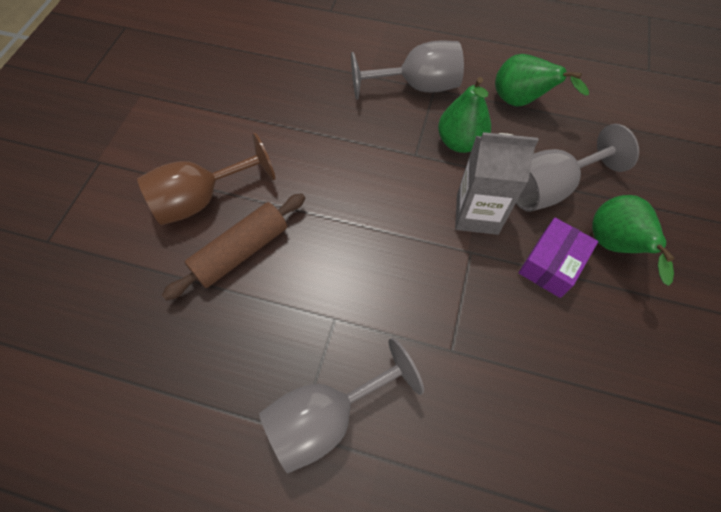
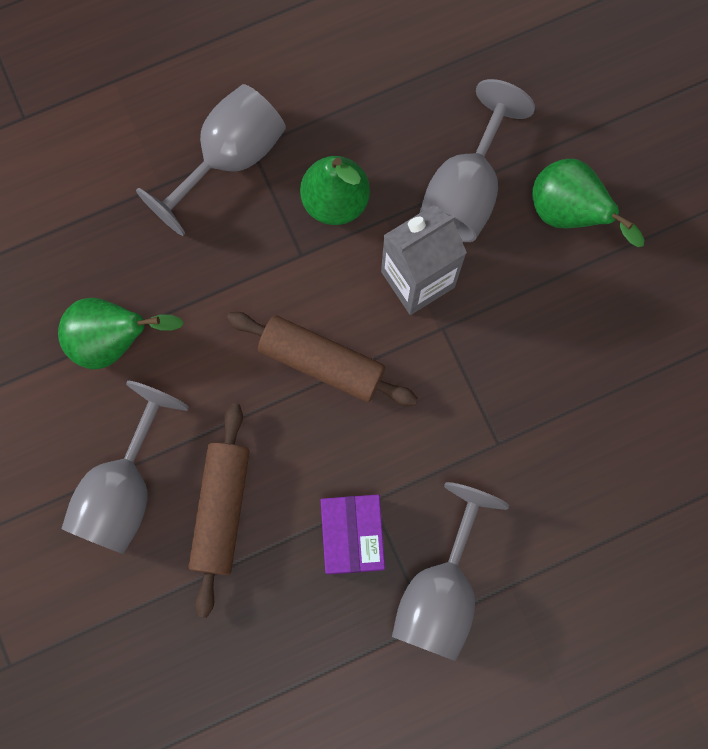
camera: 40 degrees left, 15 degrees up
(201, 199) = (124, 490): brown goblet -> grey goblet
(376, 217) = (322, 363): none -> brown rolling pin
(520, 102) = (360, 93): green pear -> green pear (114, 341)
(551, 264) = (525, 281): purple box -> purple box (352, 536)

